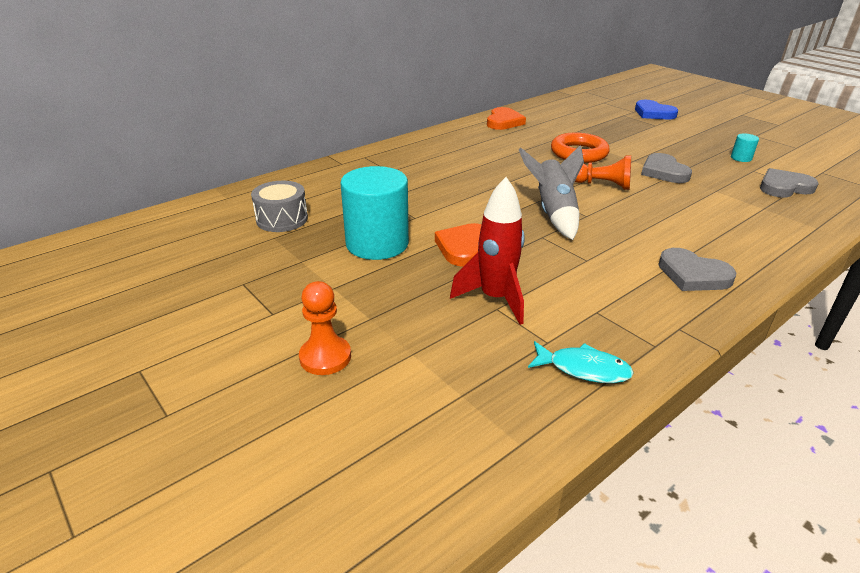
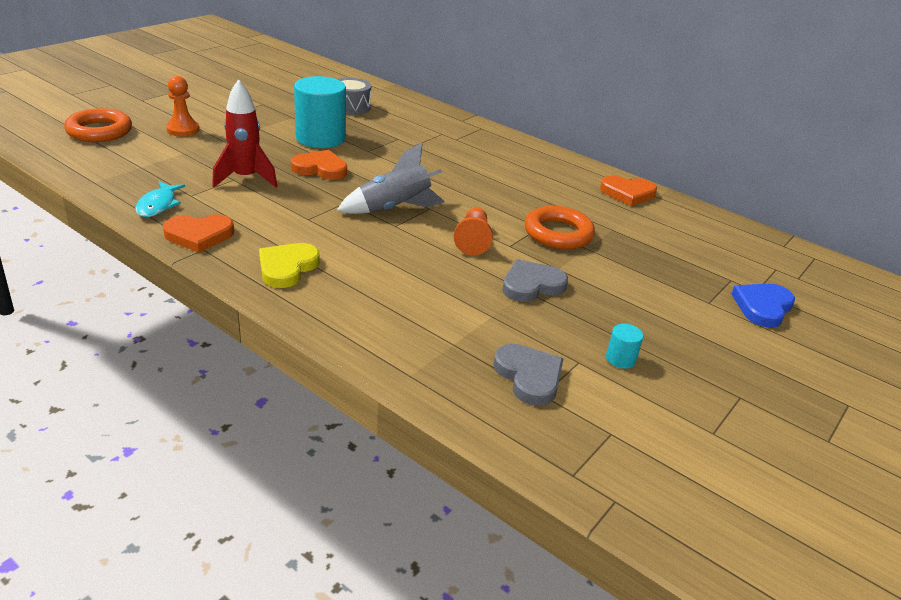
camera: 75 degrees right, 0 degrees up
(310, 460) = (99, 131): none -> orange ring
(651, 332) = (199, 235): none -> orange heart
(693, 275) = (287, 267): grey heart -> yellow heart

